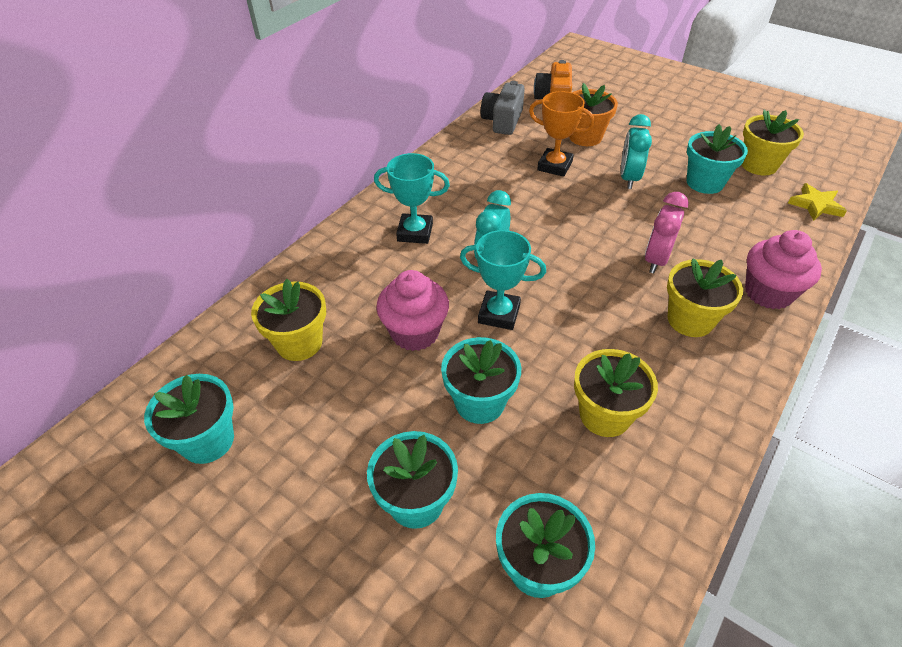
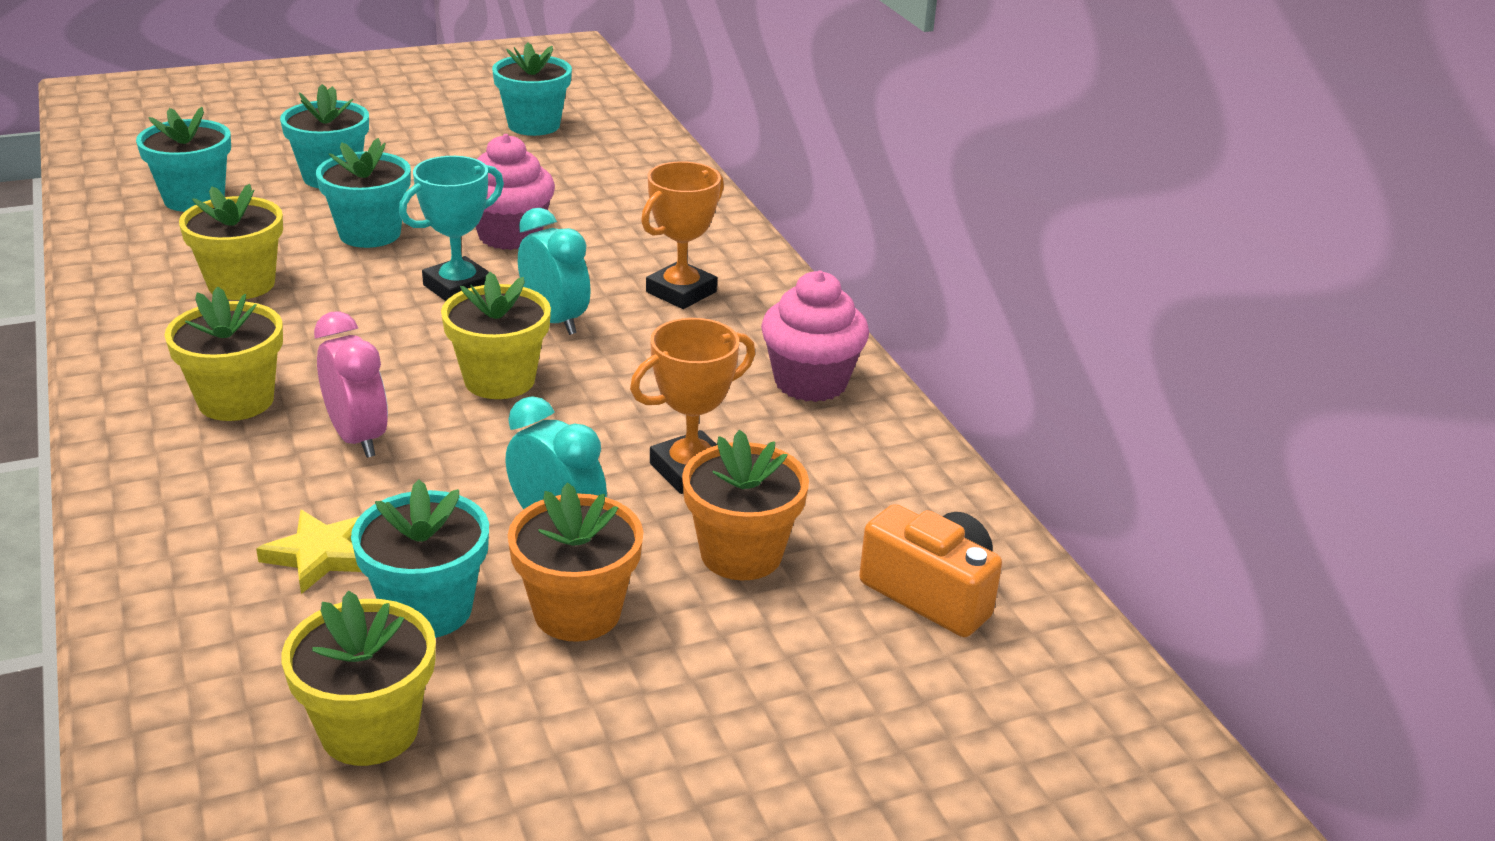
camera: 120 degrees right, 15 degrees down
(299, 343) = (589, 181): yellow flower pot -> yellow flower pot (499, 380)
(415, 232) = (681, 292): turquoise trophy -> orange trophy
(502, 121) = (904, 486): grey camera -> none
(658, 154) = (577, 612): none -> orange flower pot
(768, 293) = (156, 492): pink cupcake -> pink cupcake (810, 382)
(815, 205) = (179, 706): yellow star -> yellow star (321, 555)

